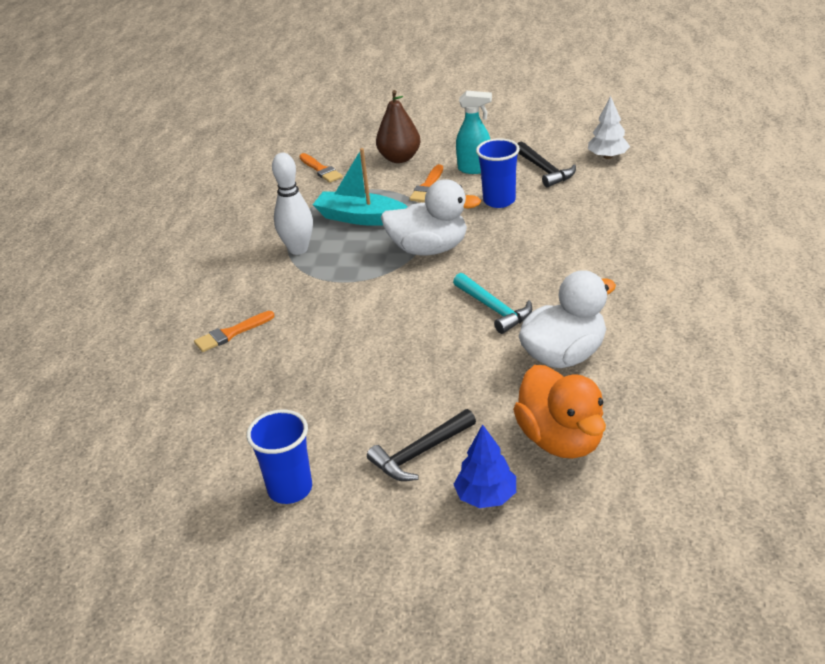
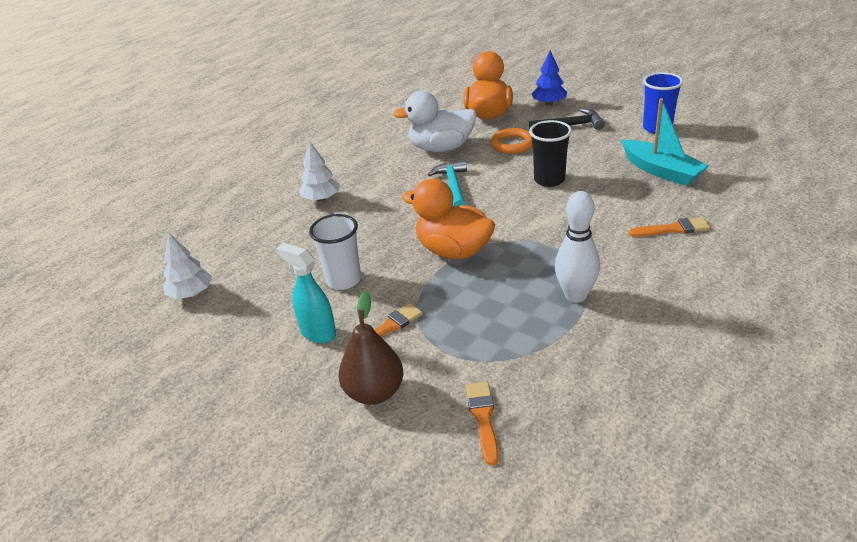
camera: 150 degrees left, 0 degrees up
(360, 218) = (488, 312): turquoise boat -> turquoise boat (661, 171)
(391, 351) = (549, 180): none -> black cup
(429, 249) = (453, 251): white duck -> orange duck
(476, 391) = (512, 144): none -> orange ring
(499, 200) = (343, 280): blue cup -> white cup
(545, 170) = (262, 300): black hammer -> none
(618, 251) = (321, 199): none -> white tree

